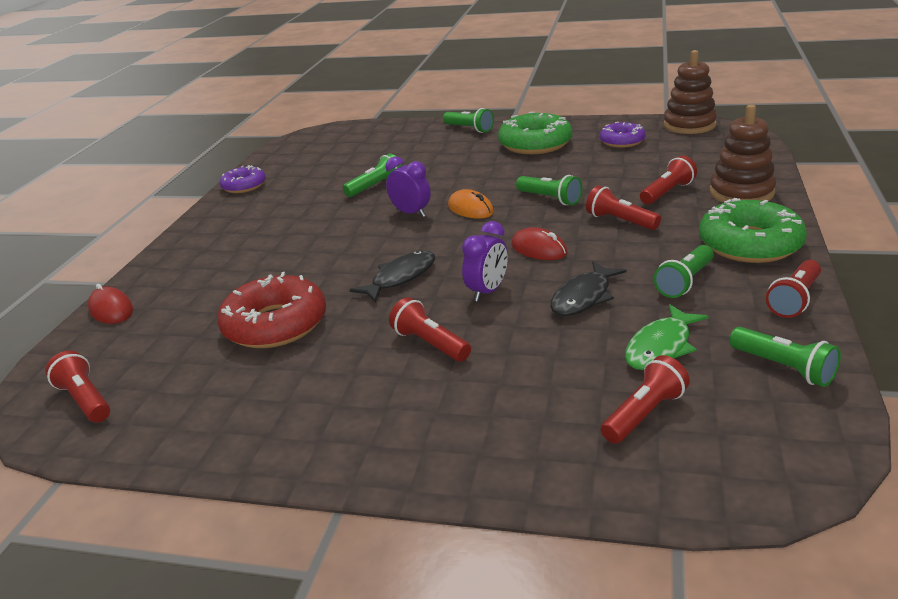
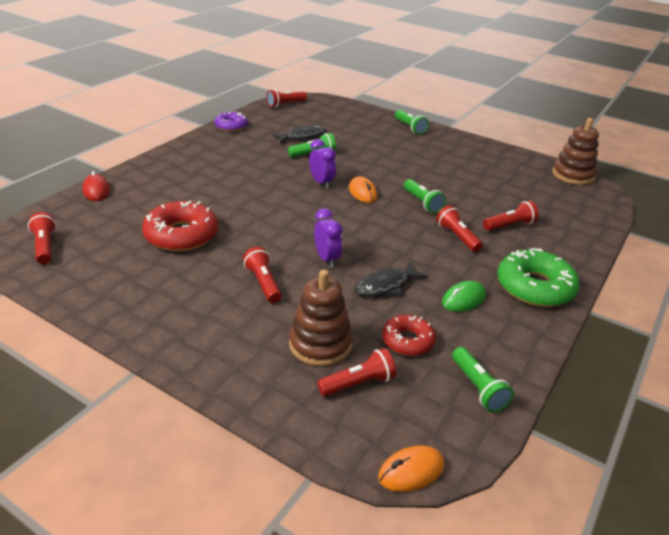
camera: 15 degrees right, 5 degrees up
(400, 278) = (279, 229): black fish -> black fish (302, 137)
(487, 292) = (326, 259): purple clock -> purple clock turned 75 degrees counterclockwise
(535, 144) = (446, 155): green donut -> none
(539, 249) = (384, 239): red mouse -> none
(622, 141) = (511, 172): purple donut -> none
(661, 347) = (407, 341): green fish -> red donut
(684, 282) = (463, 299): green flashlight -> green mouse
(741, 193) = (564, 244): brown stacking toy -> brown stacking toy (320, 344)
(792, 488) = (411, 471): none -> orange mouse
(794, 300) = (529, 341): red flashlight -> red flashlight (285, 104)

